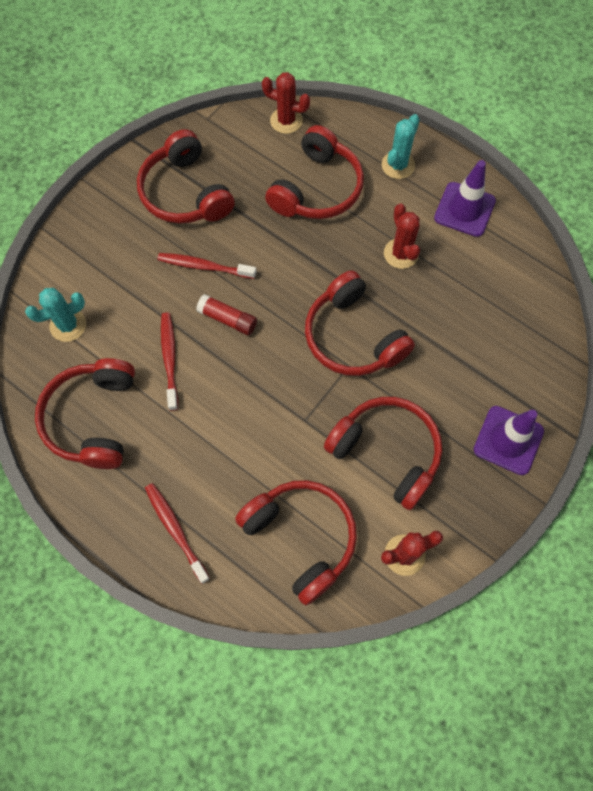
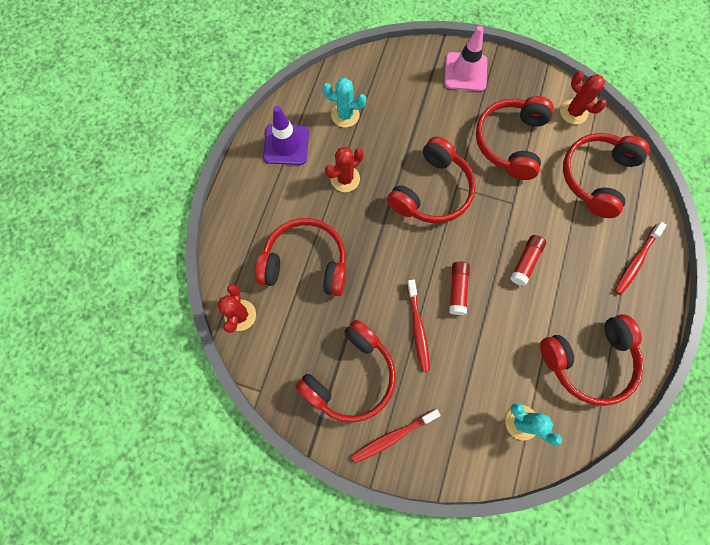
camera: 110 degrees left, 5 degrees up
(169, 359) = (512, 321): red toothbrush -> red toothbrush (393, 436)
(228, 402) = (525, 262): none -> red glue stick
(398, 165) = (259, 205): turquoise cactus -> turquoise cactus (345, 115)
(508, 440) = (465, 72): purple traffic cone -> pink traffic cone

